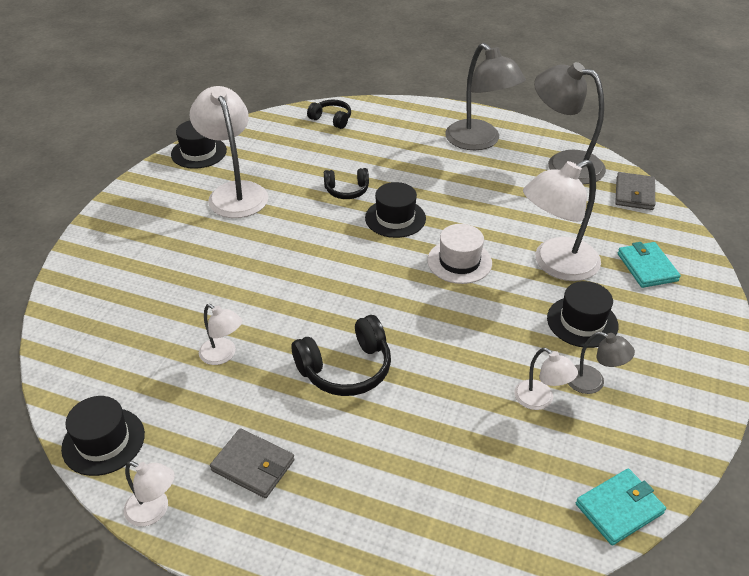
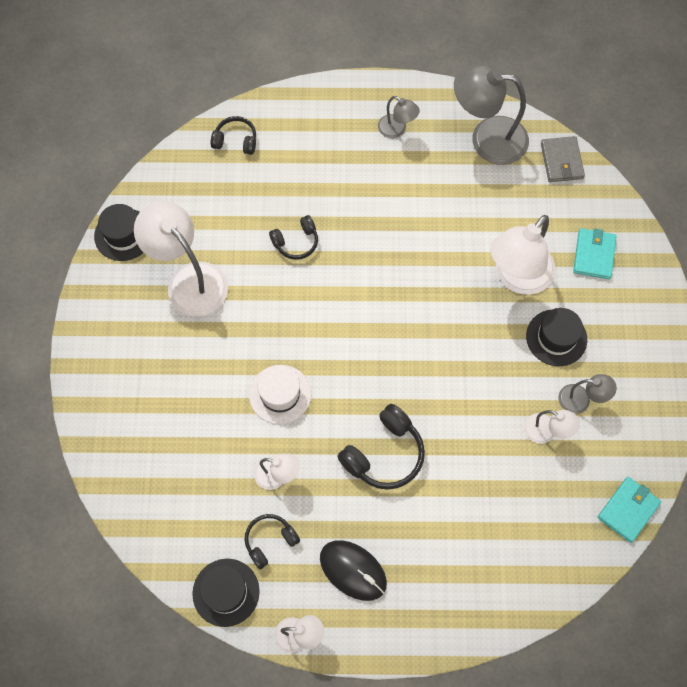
camera: 20 degrees left, 25 degrees up
(180, 409) = (270, 541): none -> black headphones
(253, 465) = (353, 570): grey wallet -> black mouse
(395, 218) = (356, 265): black hat -> none
(459, 261) = (433, 302): white hat -> white hat (280, 394)
(479, 141) = (397, 130): grey lamp -> grey lamp, size x0.50
(647, 267) = (593, 255): turquoise wallet -> turquoise wallet turned 45 degrees clockwise

